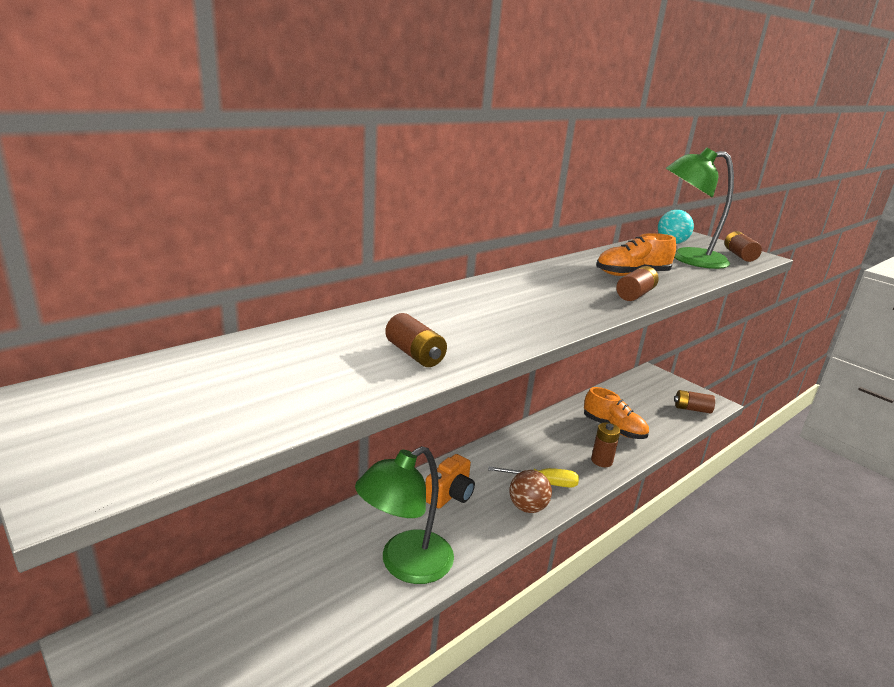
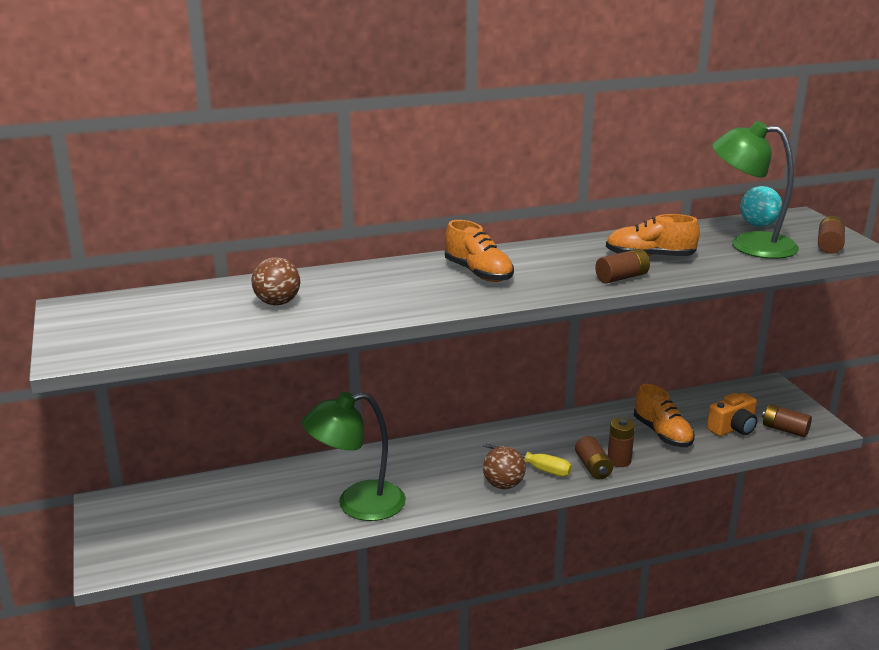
camera: 25 degrees right, 0 degrees up
(330, 358) = (277, 303): none -> brown ball
(415, 354) = (345, 307): brown battery -> brown battery (593, 467)
(450, 495) = (435, 461): orange camera -> orange camera (733, 428)
(509, 302) = (478, 273): none -> orange shoe

